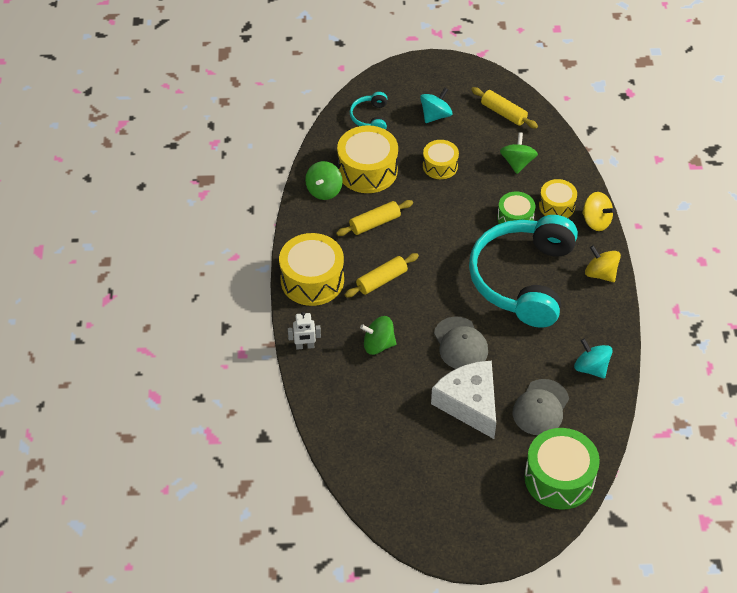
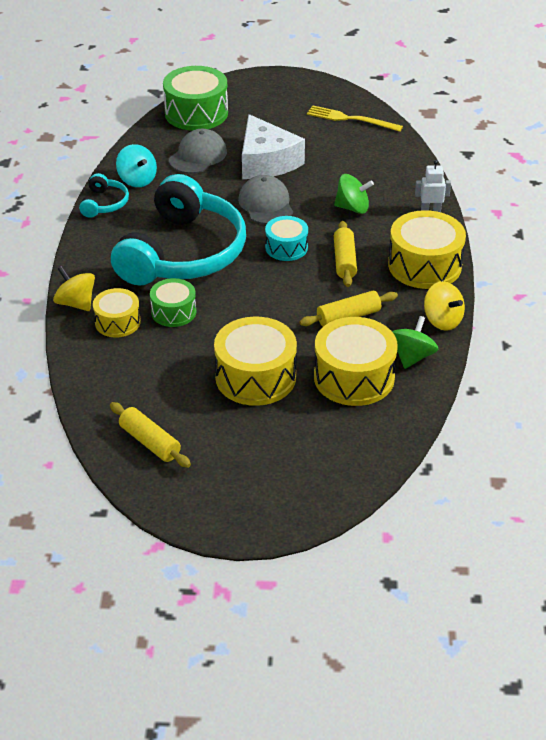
camera: 175 degrees left, 10 degrees down
(370, 117) = (345, 448): turquoise headphones -> turquoise headphones (104, 203)
(381, 280) = (344, 261): yellow rolling pin -> yellow rolling pin turned 60 degrees counterclockwise
(388, 480) = (350, 119): none -> yellow fork
(434, 292) = (286, 247): none -> turquoise drum
(435, 115) = (250, 445): turquoise spinning top -> none
(440, 166) = (255, 377): yellow drum -> yellow drum, size x1.70
(517, 163) = (151, 374): green spinning top -> none
(600, 274) = (93, 253): yellow spinning top -> yellow spinning top (442, 320)

